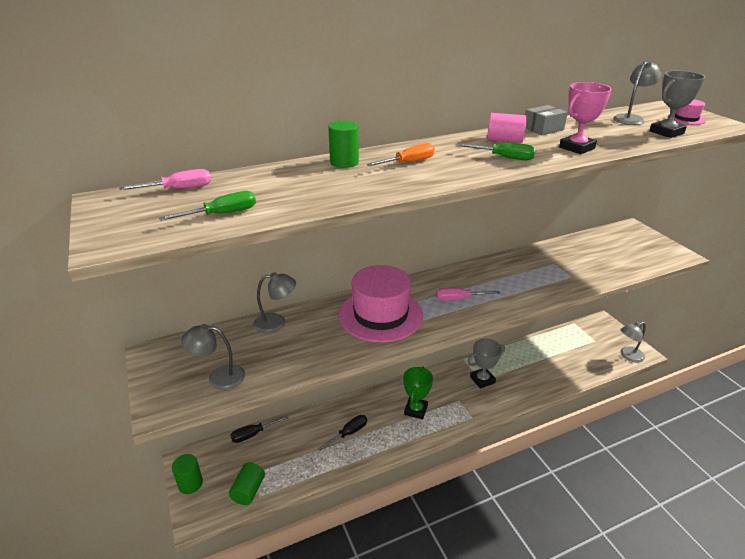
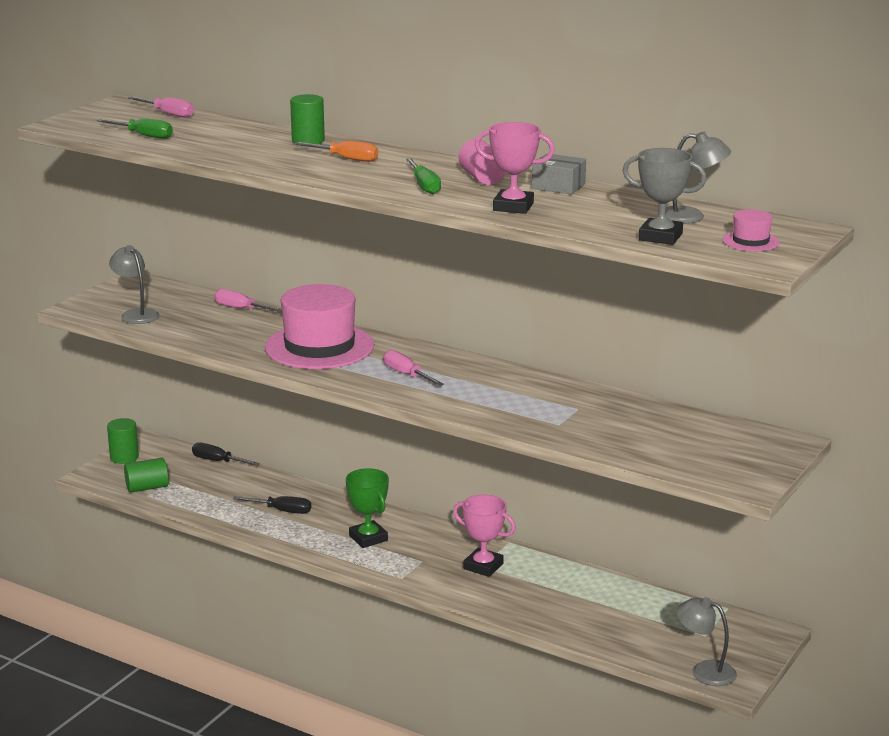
camera: 55 degrees right, 10 degrees down
(276, 322) = (241, 309): grey lamp -> pink screwdriver
(416, 410) = (368, 538): green trophy -> green trophy turned 75 degrees clockwise
(482, 380) = (483, 566): grey trophy -> pink trophy

